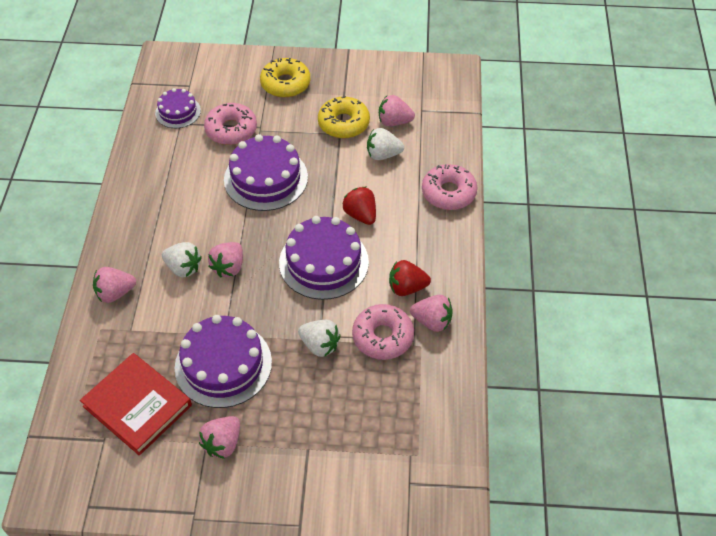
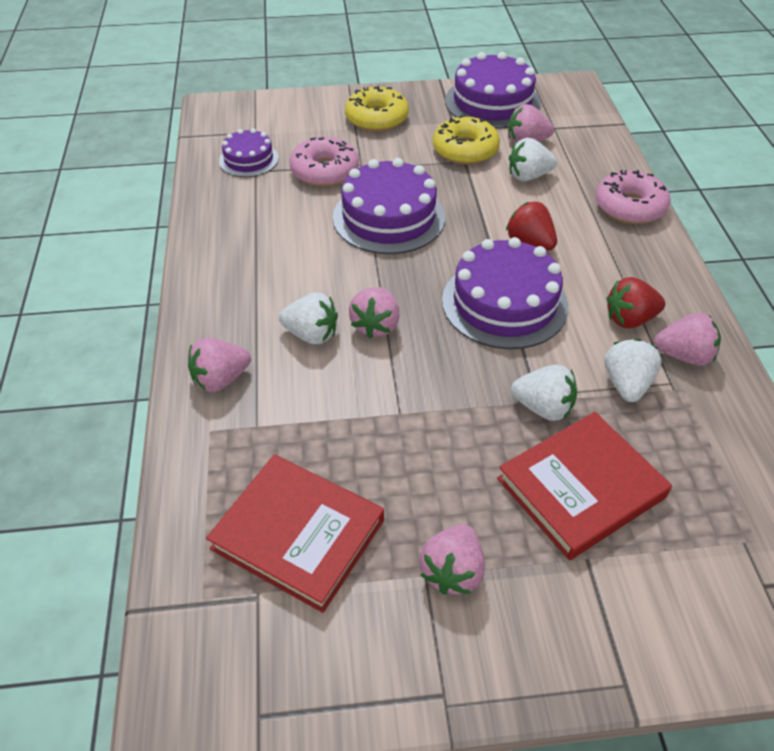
camera: 10 degrees left, 5 degrees down
(223, 364) = (412, 454): purple cake -> purple cake (492, 102)
(322, 404) = (581, 488): none -> red book
(382, 337) = (626, 384): pink donut -> white strawberry

